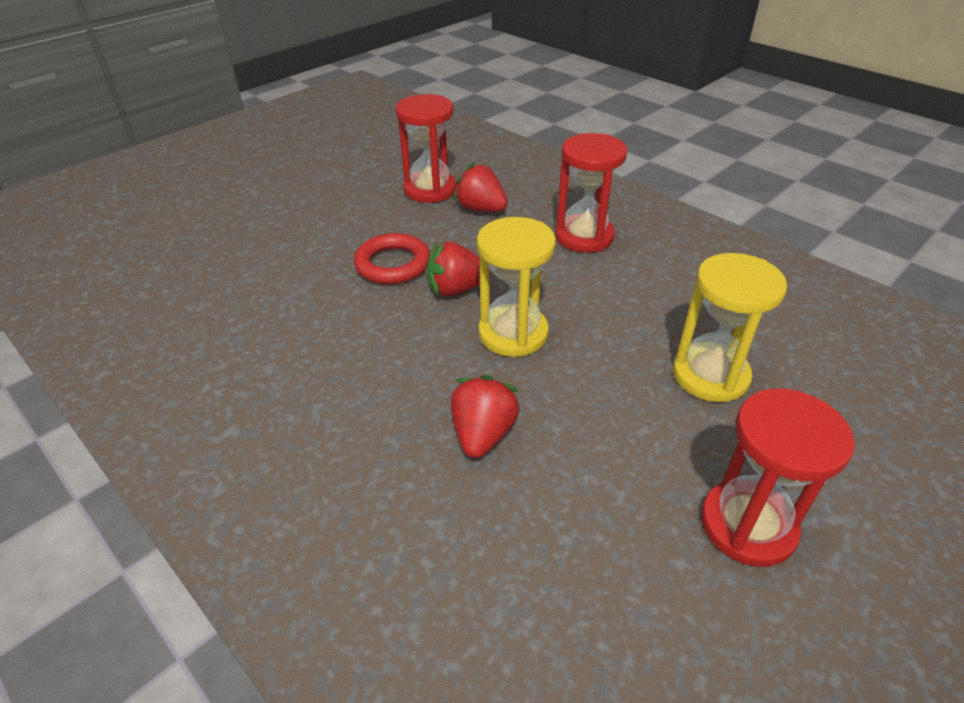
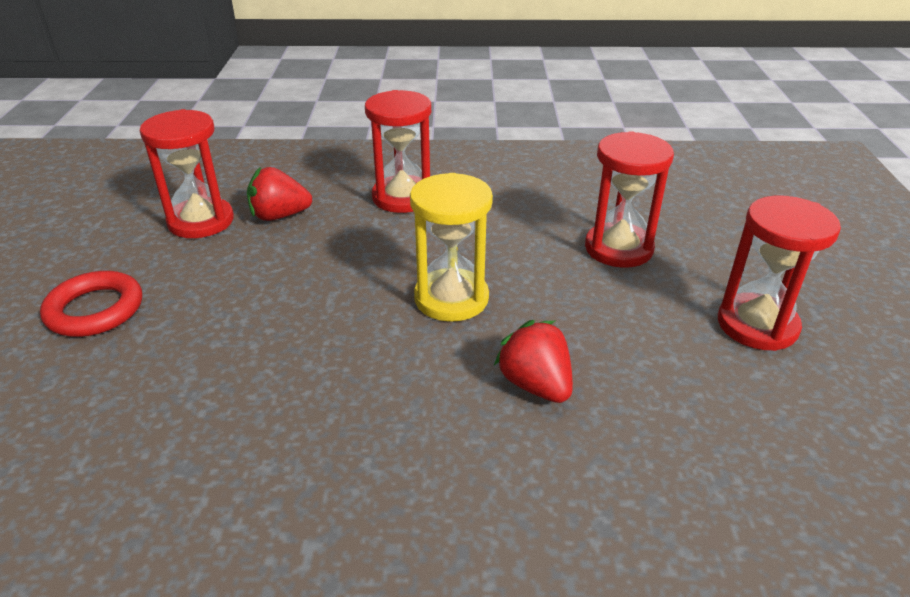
camera: 45 degrees left, 5 degrees down
(393, 264) = (259, 303): red ring -> red ring (95, 310)
(456, 289) = (353, 292): red strawberry -> none
(710, 375) = (618, 248): yellow hourglass -> red hourglass

